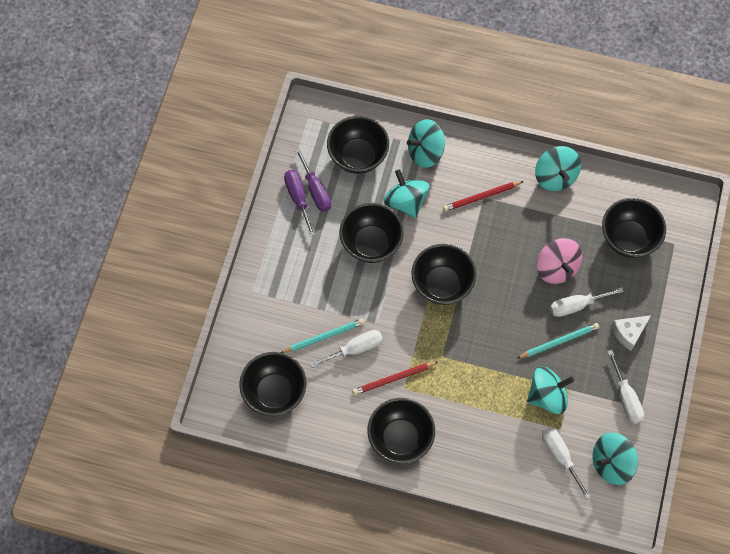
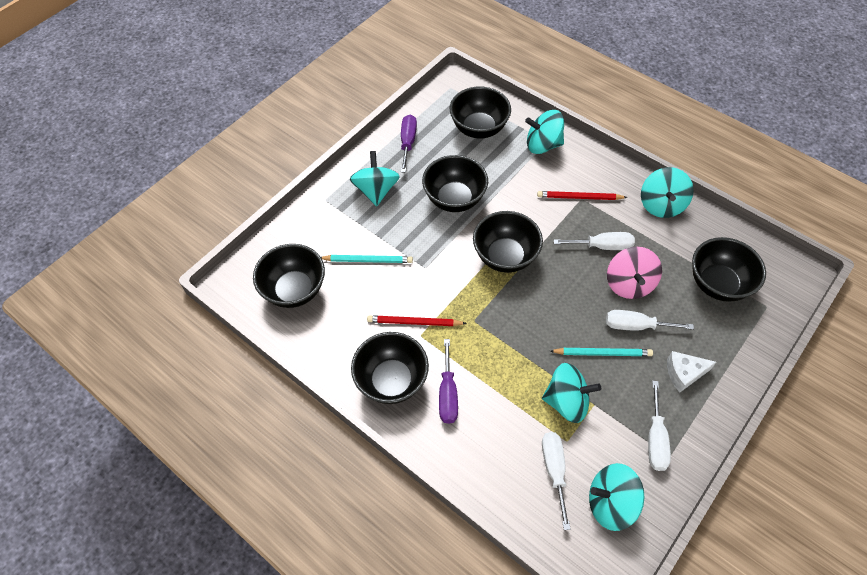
camera: 25 degrees right, 10 degrees down
(316, 190) = (427, 141): purple screwdriver -> purple screwdriver (448, 394)
(355, 349) = (391, 281): white screwdriver -> white screwdriver (602, 246)
(406, 202) = (504, 177): turquoise spinning top -> turquoise spinning top (376, 191)

